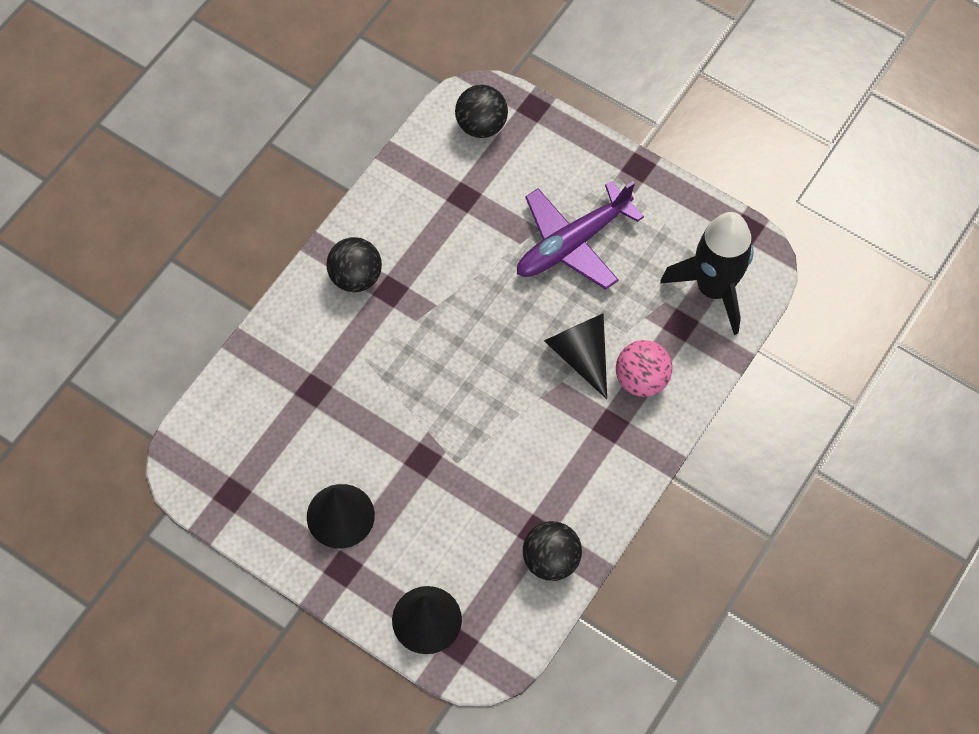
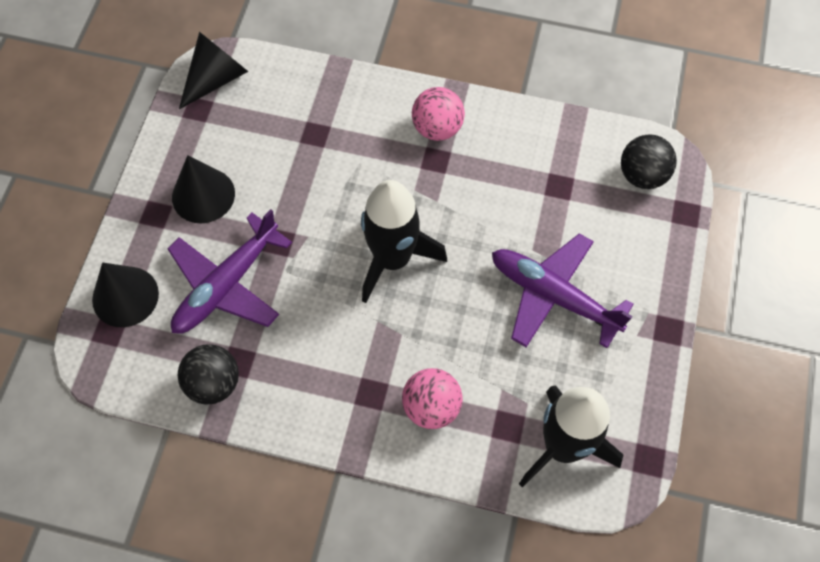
camera: 70 degrees right, 0 degrees up
(356, 277) = (437, 128): black ball -> pink ball
(451, 520) = (227, 284): none -> purple plane
(482, 363) = (392, 259): none -> black rocket
(580, 355) = (436, 342): black cone -> black cone (216, 78)

